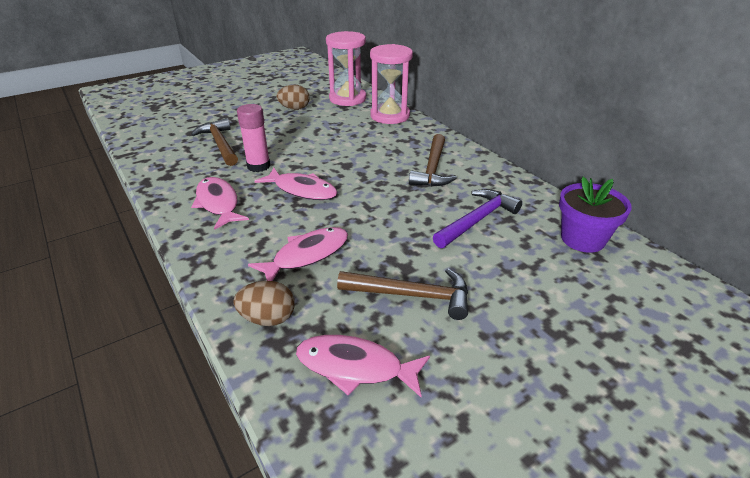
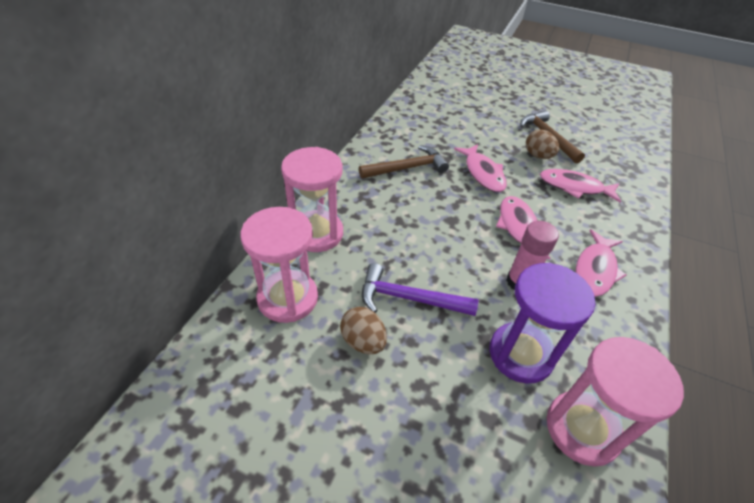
camera: 125 degrees left, 10 degrees up
(164, 142) = (582, 429): none -> pink hourglass
(220, 144) = (520, 354): brown hammer -> purple hourglass
(268, 318) = (630, 178): brown egg -> brown egg (538, 156)
(355, 367) = (609, 139): pink fish -> pink fish (483, 173)
(477, 220) = (454, 132): purple hammer -> purple hammer (409, 298)
(582, 239) = (431, 95): purple flower pot -> none

